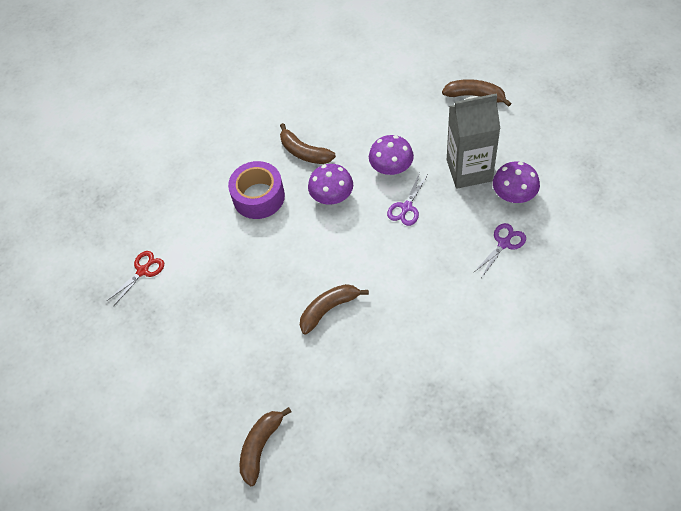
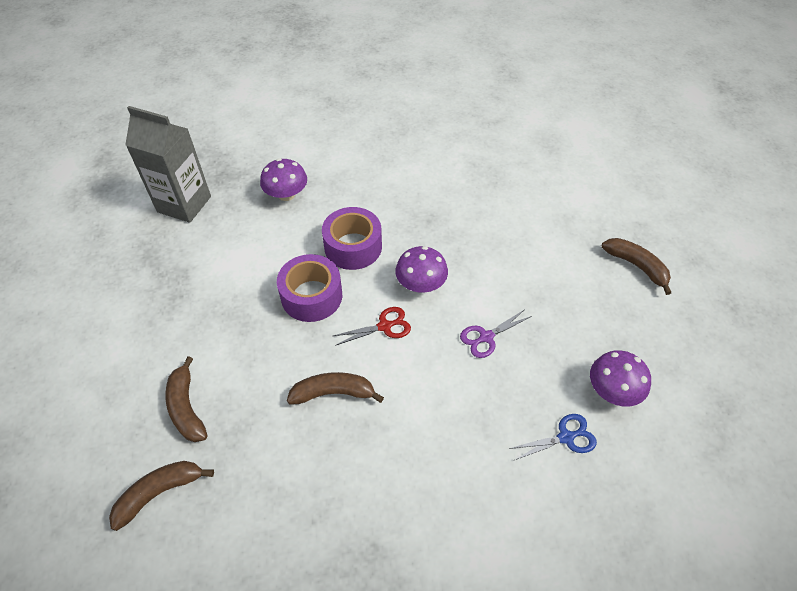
camera: 25 degrees right, 5 degrees down
(143, 271) = (203, 255): red scissors -> red scissors (384, 326)
(257, 252) = (311, 296): none -> purple tape
(304, 152) = (425, 230): brown banana -> brown banana (186, 408)
(391, 167) = (499, 289): purple mushroom -> purple mushroom (286, 194)
(469, 170) = (579, 337): grey carton -> grey carton (184, 204)
(504, 243) = (565, 437): purple scissors -> blue scissors

